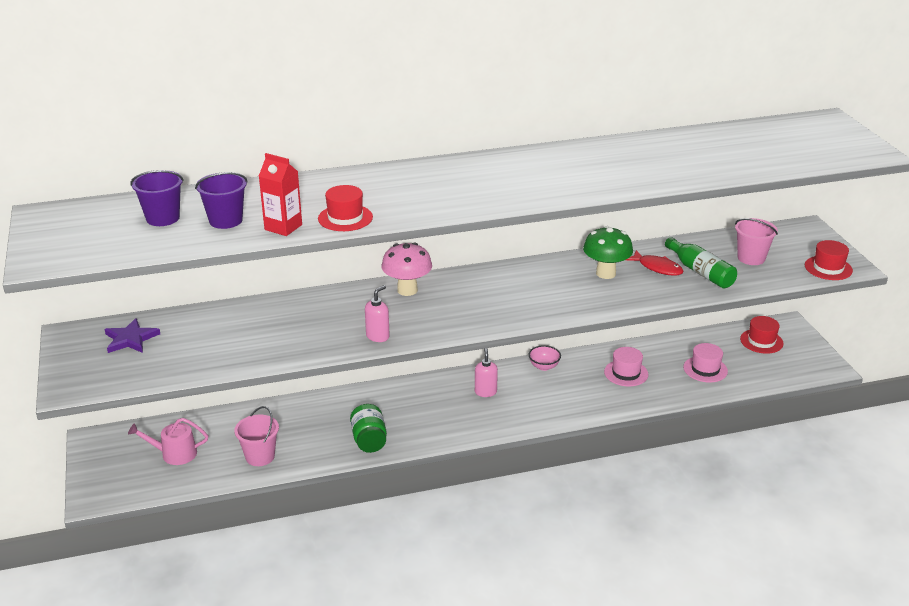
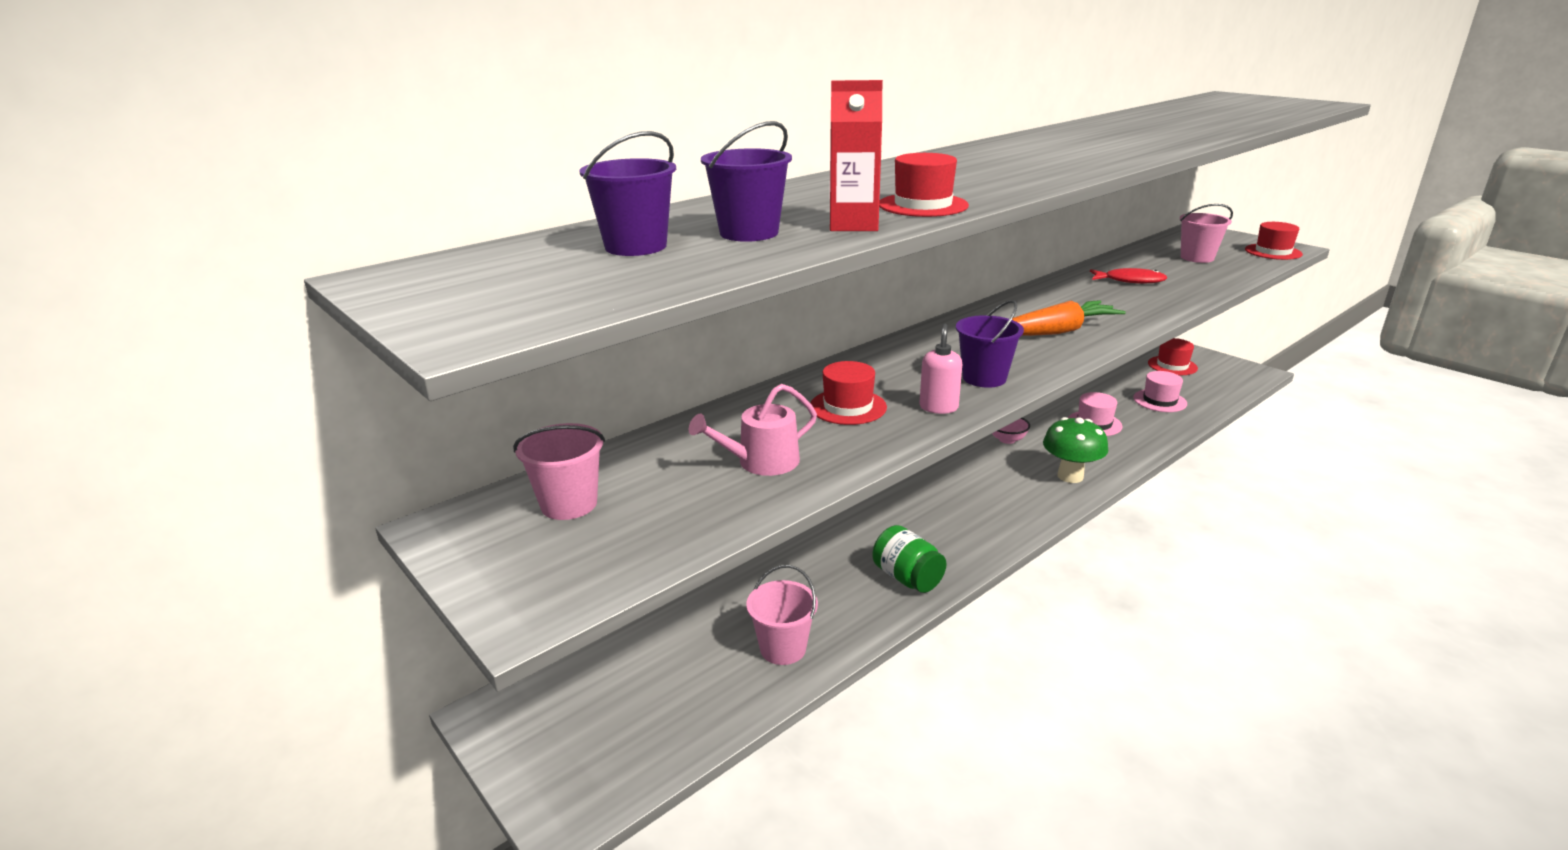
camera: 25 degrees left, 5 degrees down
(131, 339) = (569, 504): purple star -> pink bucket
(174, 454) = (648, 689): pink watering can -> pink watering can (761, 462)
(328, 320) = (848, 407): none -> red hat
(407, 290) = (902, 354): pink mushroom -> none
(433, 323) = (984, 378): none -> purple bucket
(485, 392) = (978, 482): pink soap dispenser -> none
(532, 300) = (1057, 331): none -> orange carrot
(606, 273) = (1090, 295): green mushroom -> green mushroom (1070, 476)
(700, 272) = (1174, 276): green bottle -> none

